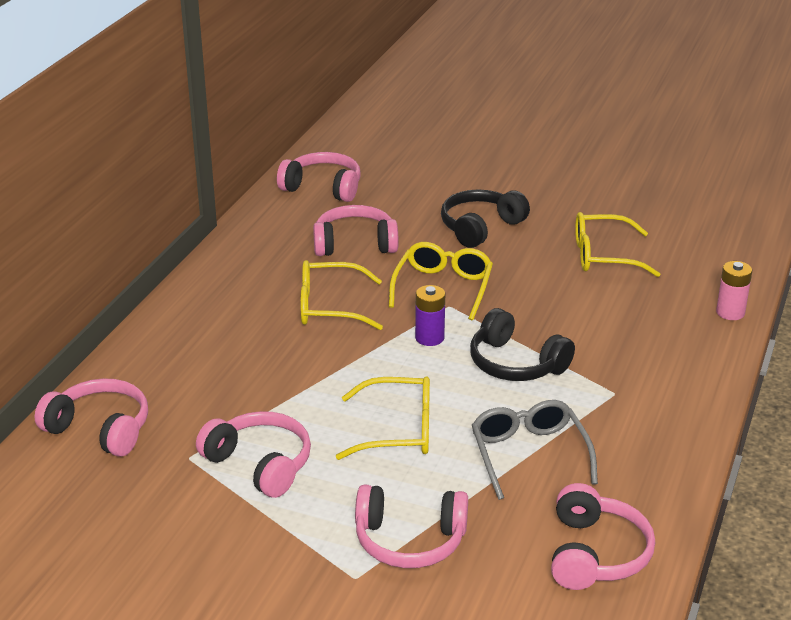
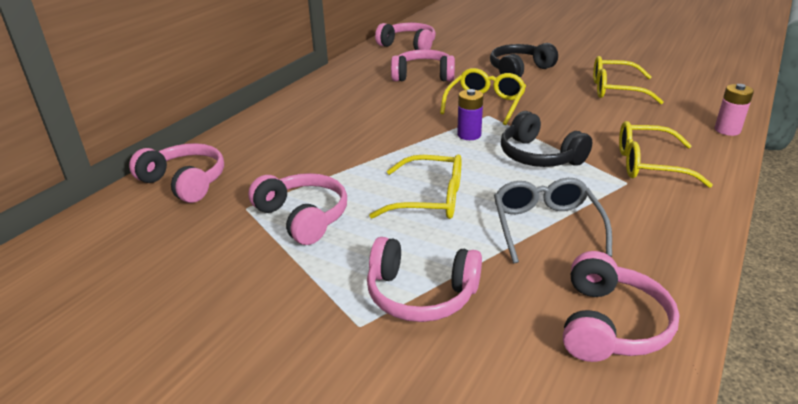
camera: 10 degrees right, 0 degrees up
(331, 307) = (395, 112): yellow glasses -> yellow glasses (650, 165)

